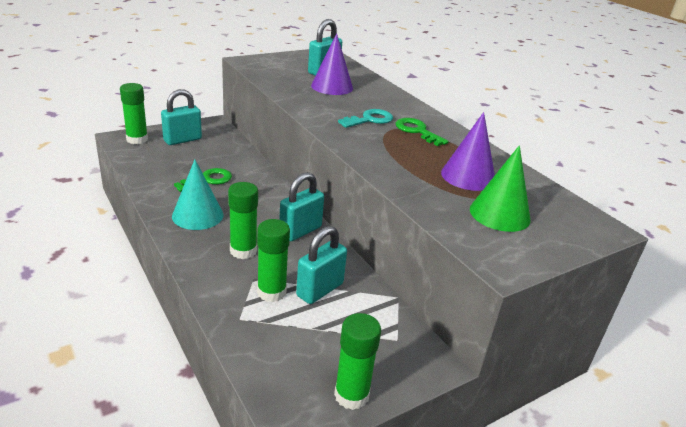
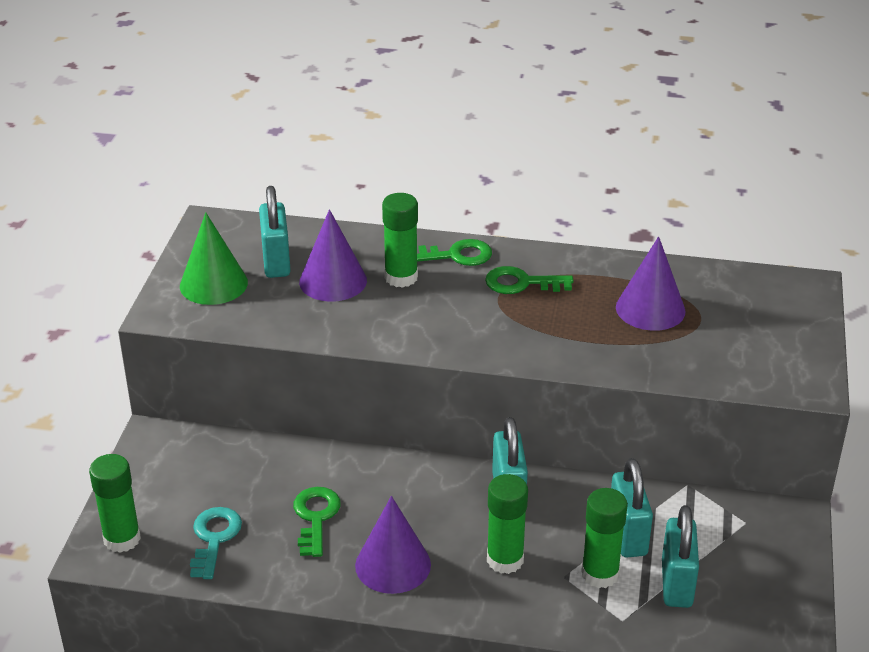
camera: 45 degrees left, 5 degrees up
(182, 140) = (173, 492): turquoise padlock -> turquoise padlock (676, 583)
(197, 215) = (393, 565): turquoise cone -> purple cone
(351, 395) = (790, 595): green glue stick -> green glue stick (401, 277)
(370, 120) = (458, 302): turquoise key -> turquoise key (214, 538)
(407, 108) = (456, 255): none -> green key
(499, 214) = (734, 334): green cone -> green cone (213, 284)

